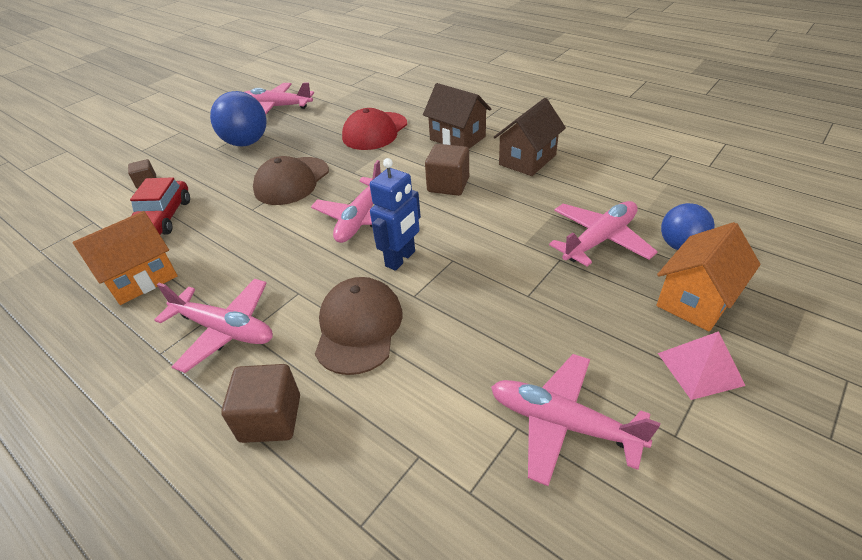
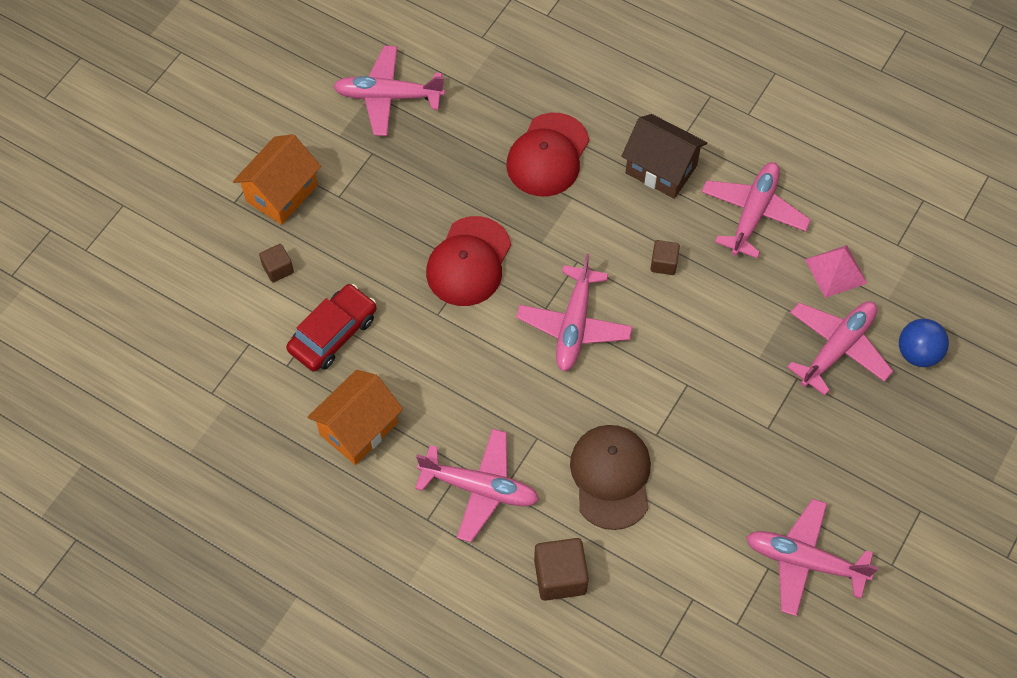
camera: 10 degrees left, 20 degrees up
(162, 218) = (333, 334): red car -> red car turned 135 degrees counterclockwise
(246, 142) = (377, 183): blue ball -> none
(292, 181) = (469, 262): brown cap -> red cap
(401, 259) = (632, 386): blue robot -> none
(448, 185) = (663, 263): brown cube -> brown cube, size x0.58
(527, 160) = (753, 213): brown house -> pink plane
(695, 300) = (924, 424): orange house -> orange house (281, 193)
(700, 369) = (918, 501): pink pyramid -> pink pyramid (835, 271)

